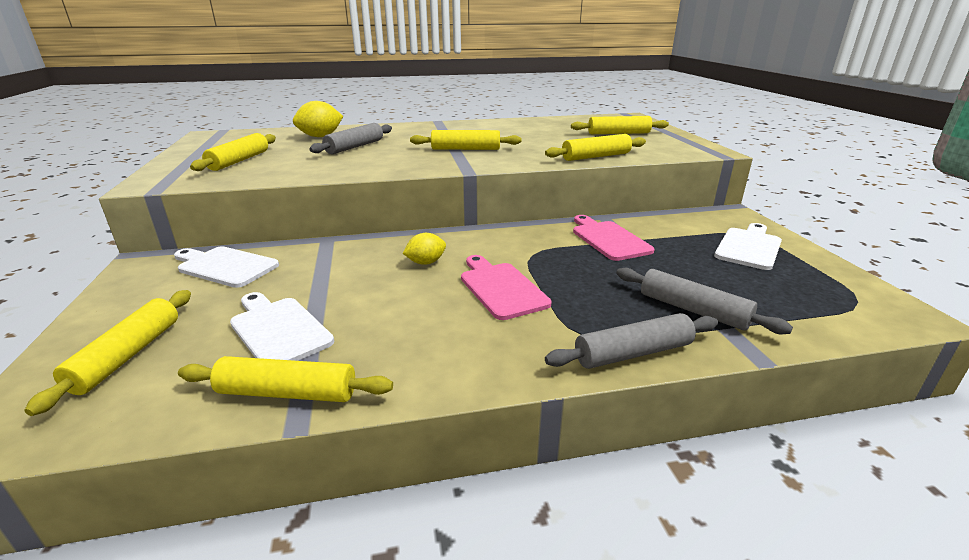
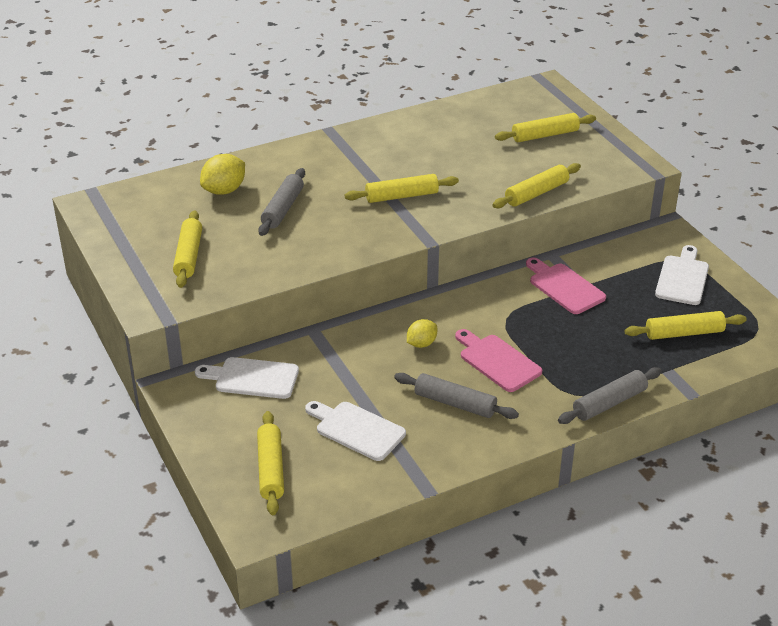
camera: 15 degrees left, 10 degrees up
(287, 393) = (405, 473): yellow rolling pin -> yellow rolling pin (684, 333)
(693, 310) = (644, 358): grey rolling pin -> grey rolling pin (455, 403)

